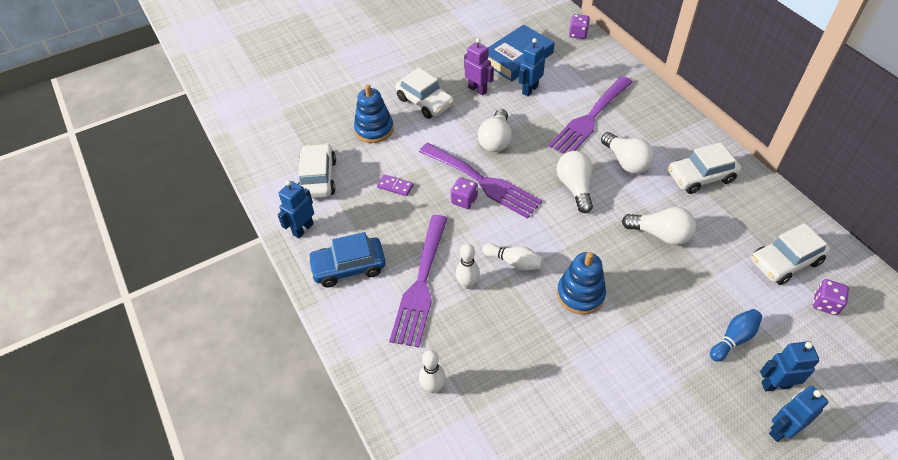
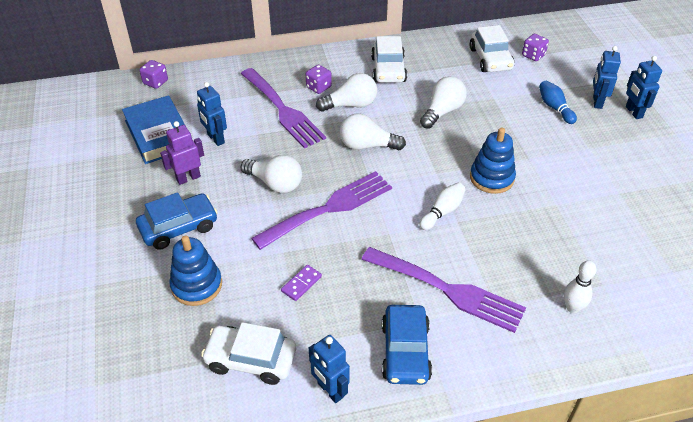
camera: 75 degrees left, 5 degrees down
(424, 102) = (179, 227): white car -> blue car
(464, 200) = (348, 229): purple dice -> purple dice (318, 87)
(467, 284) = (458, 253): white bowling pin -> none

